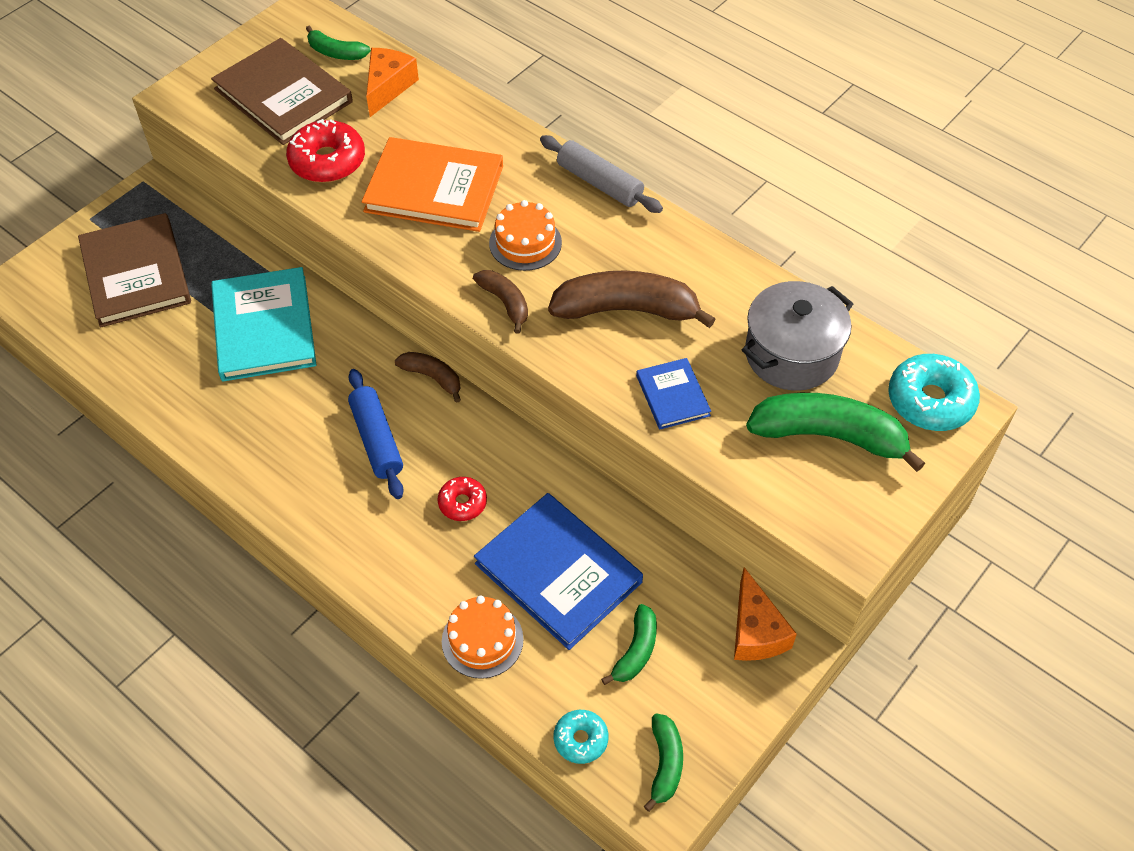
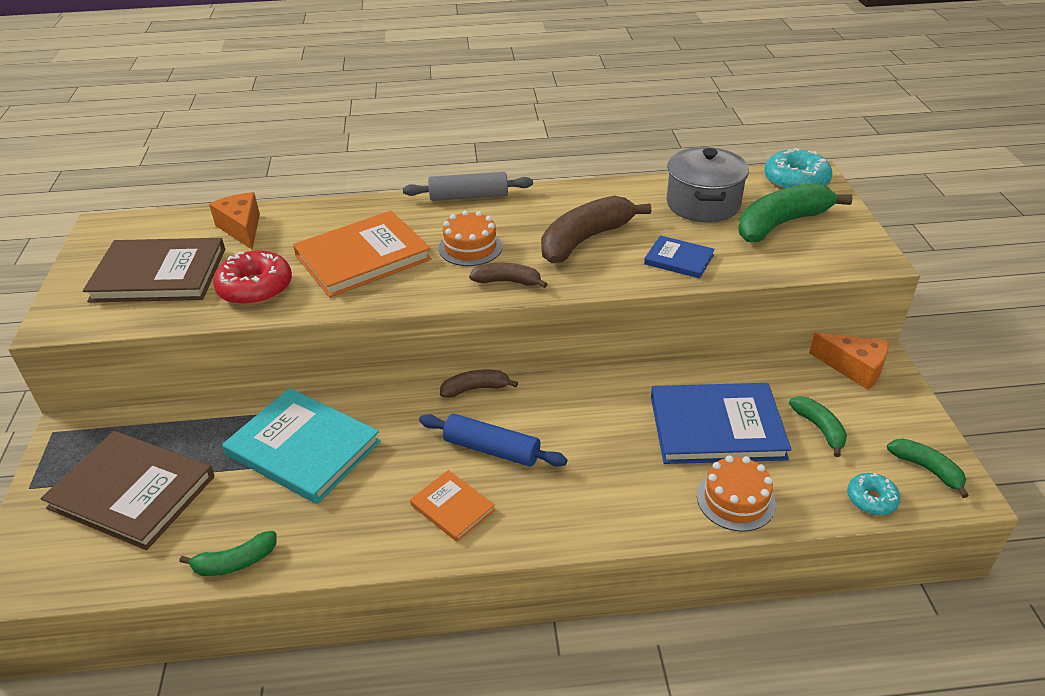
camera: 45 degrees left, 15 degrees down
(295, 462) = (452, 508): none -> orange book
(336, 52) = (169, 232): green banana -> green banana (235, 562)
(462, 503) = (603, 438): red donut -> none

